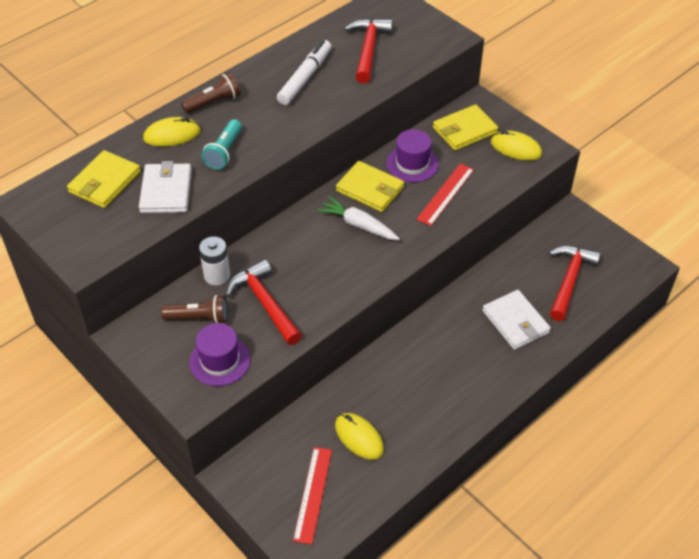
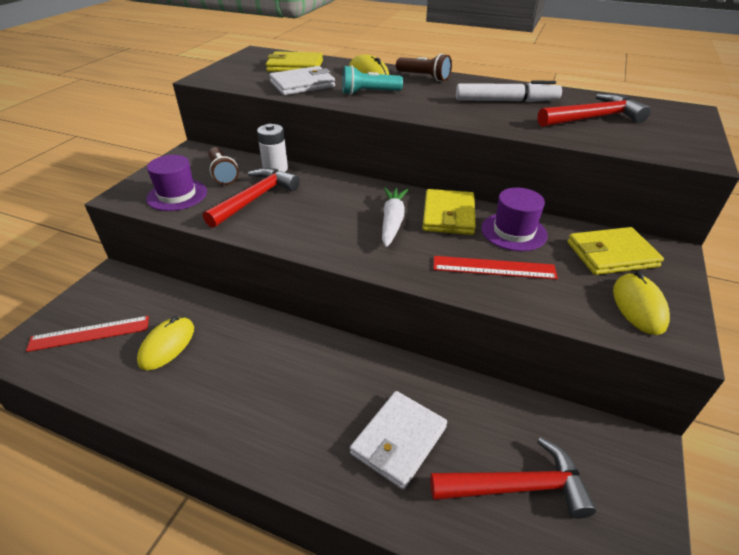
camera: 65 degrees right, 10 degrees down
(464, 130) = (611, 254): yellow wallet -> yellow wallet turned 45 degrees counterclockwise

